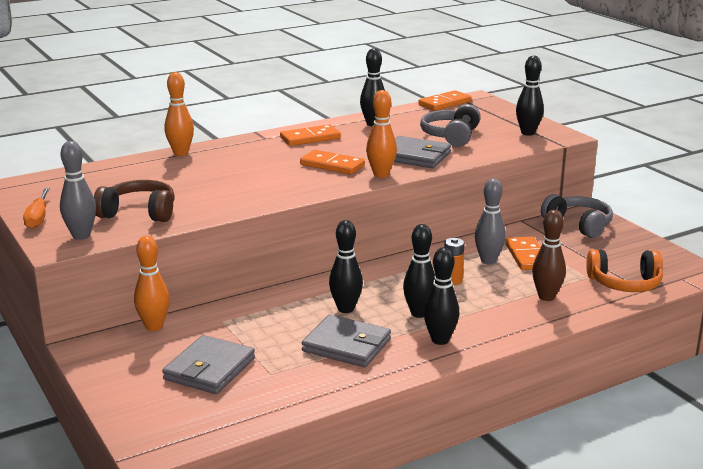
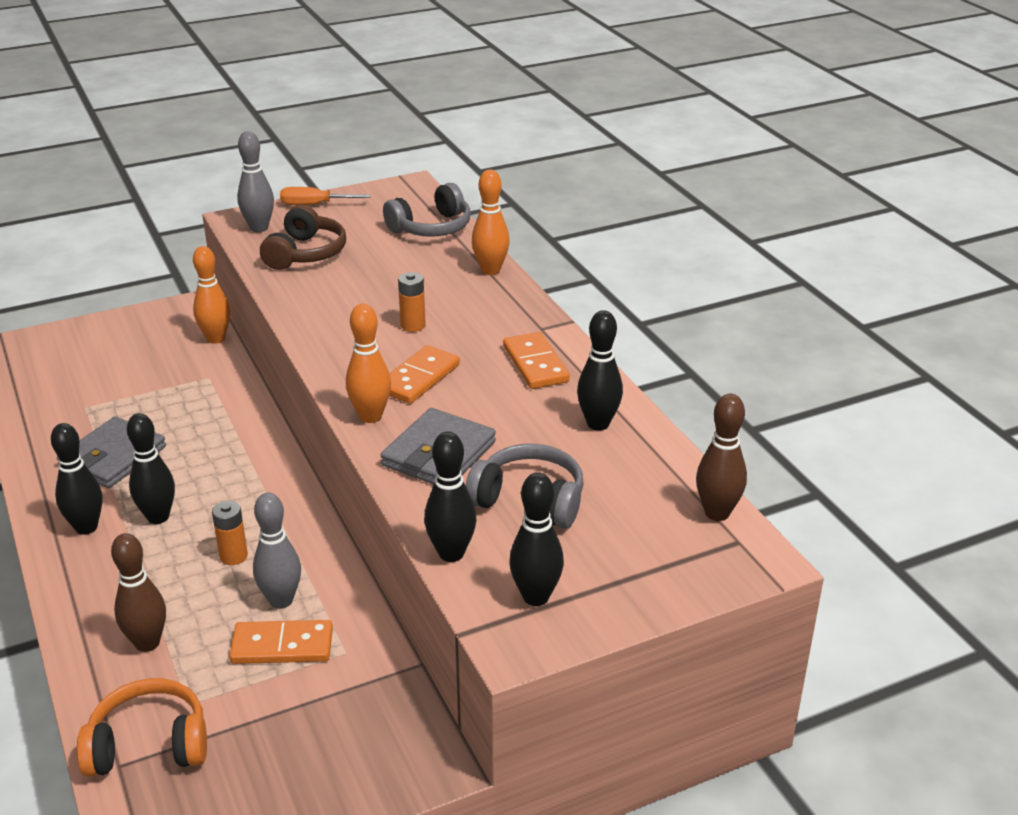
camera: 95 degrees right, 10 degrees up
(209, 369) = (115, 372): grey wallet -> none
(262, 170) = (413, 325): none -> orange battery
(346, 309) = (196, 460): black bowling pin -> black bowling pin (451, 553)
(444, 103) = (717, 513): orange domino -> brown bowling pin
(578, 225) = (384, 738): grey headphones -> grey headphones (431, 227)
(624, 283) = (149, 745): orange headphones -> orange headphones turned 75 degrees clockwise

